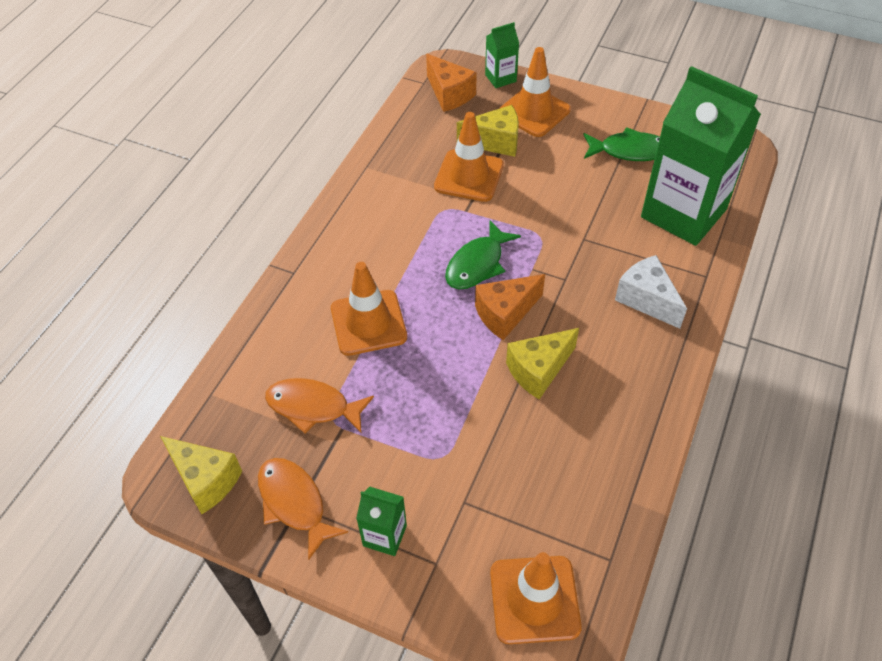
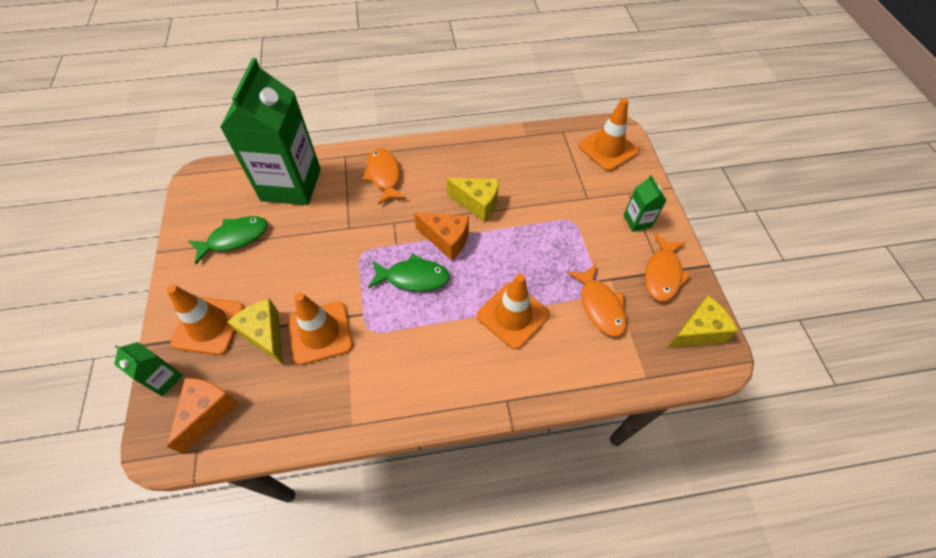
camera: 125 degrees left, 5 degrees up
(206, 480) = (697, 332): yellow cheese -> yellow cheese turned 60 degrees clockwise
(629, 151) = (234, 238): green fish -> green fish turned 90 degrees clockwise
(646, 300) = (384, 176): white cheese -> orange fish

